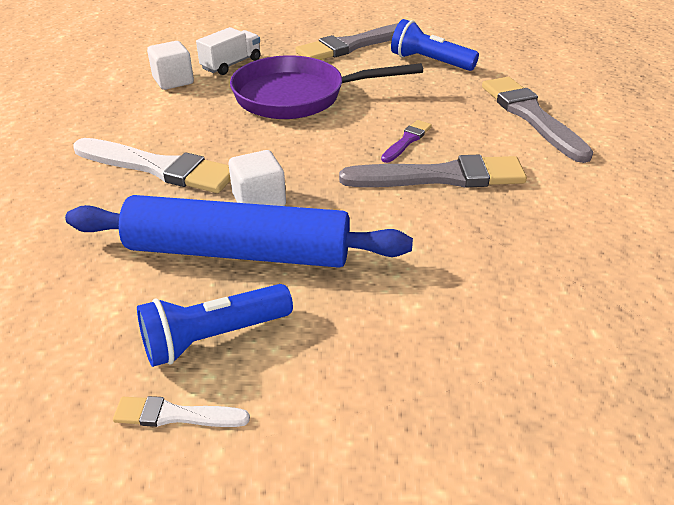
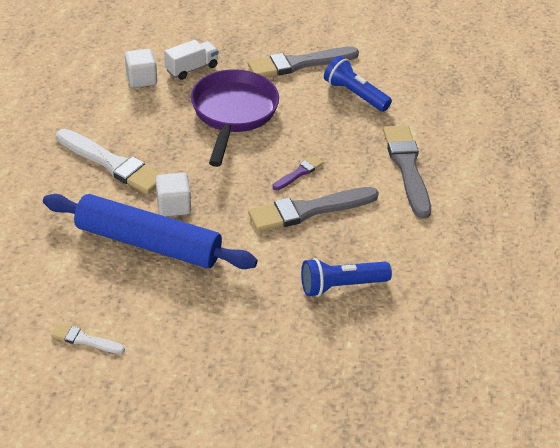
camera: 10 degrees right, 5 degrees up
(213, 337) = (117, 298): blue flashlight -> blue flashlight (340, 285)
(298, 96) = (233, 113): purple pan -> purple pan turned 90 degrees clockwise
(440, 177) = (308, 210): grey brush -> grey brush turned 150 degrees clockwise

